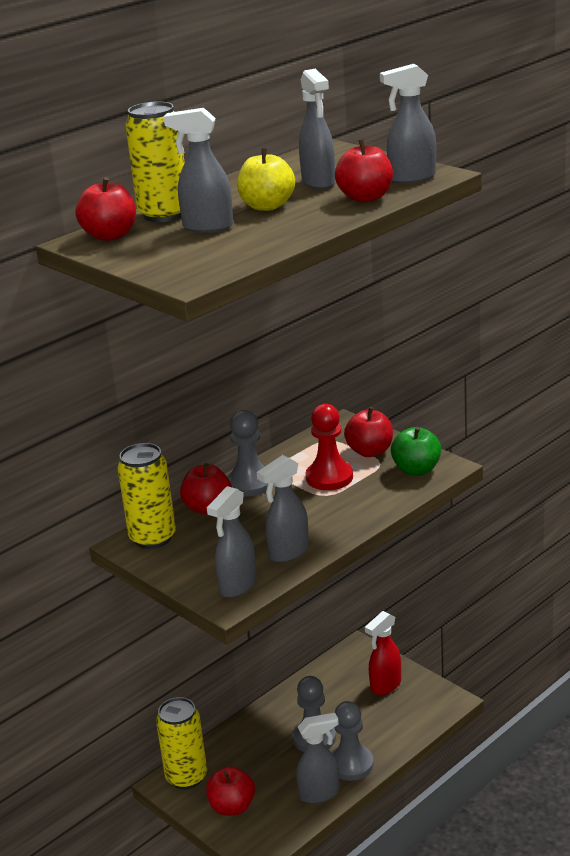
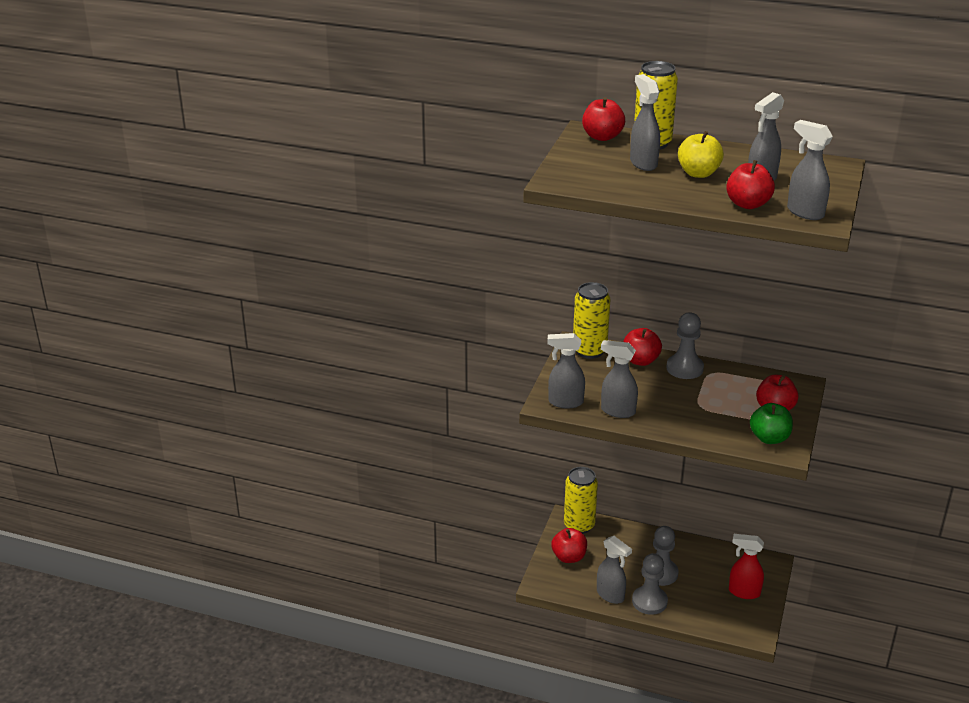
camera: 60 degrees right, 5 degrees up
(329, 477) = (723, 400): red pawn -> none

